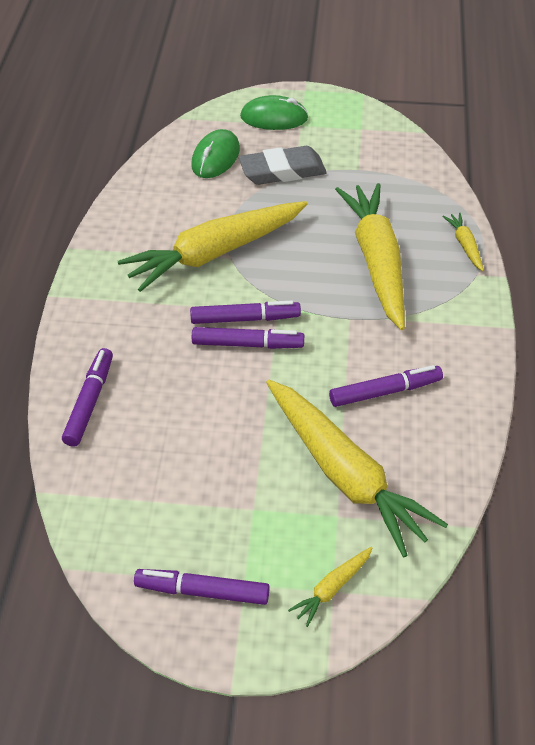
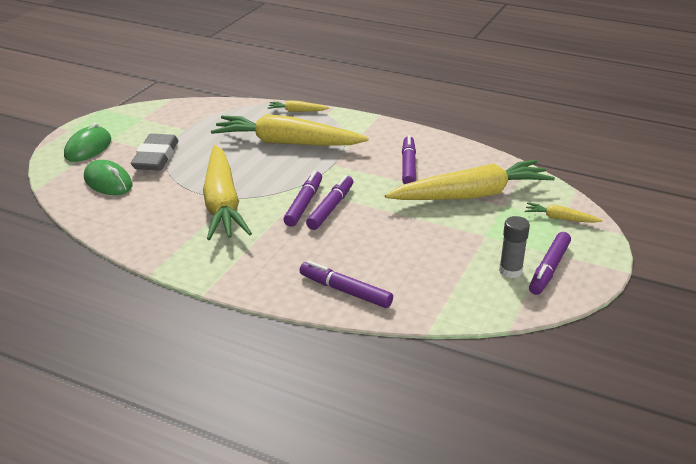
camera: 70 degrees left, 15 degrees down
(182, 549) = (510, 271): none -> grey glue stick
(332, 588) = (560, 218): yellow carrot -> yellow carrot turned 135 degrees clockwise

